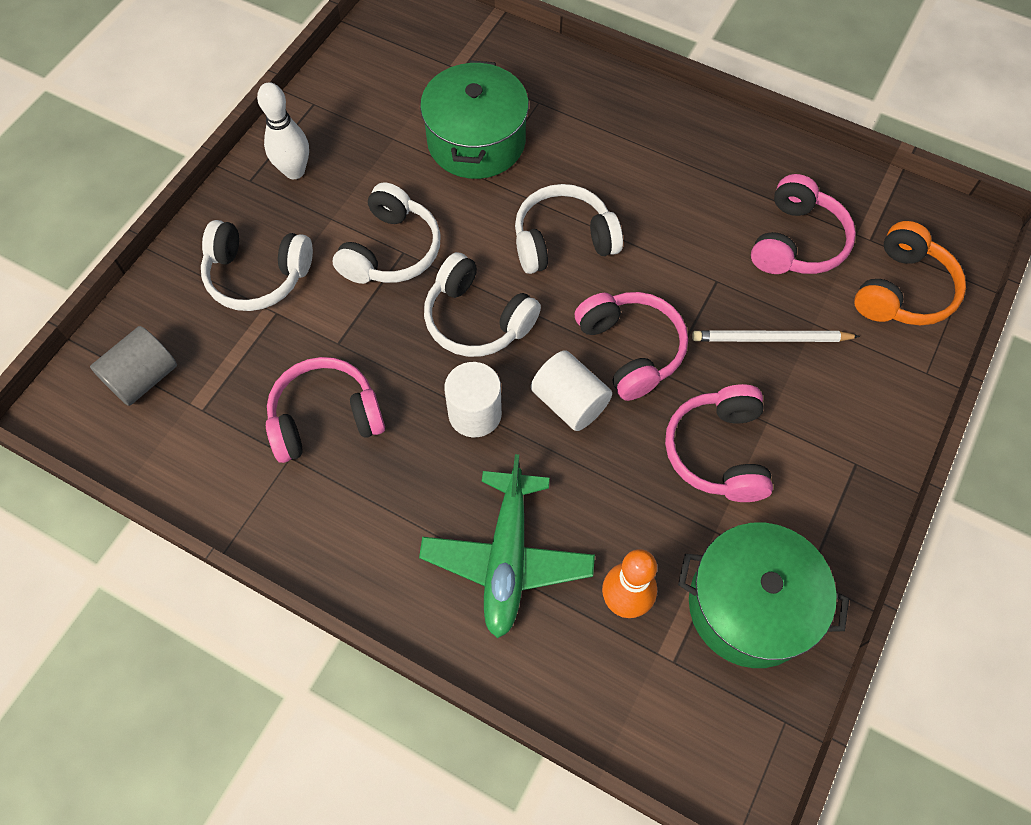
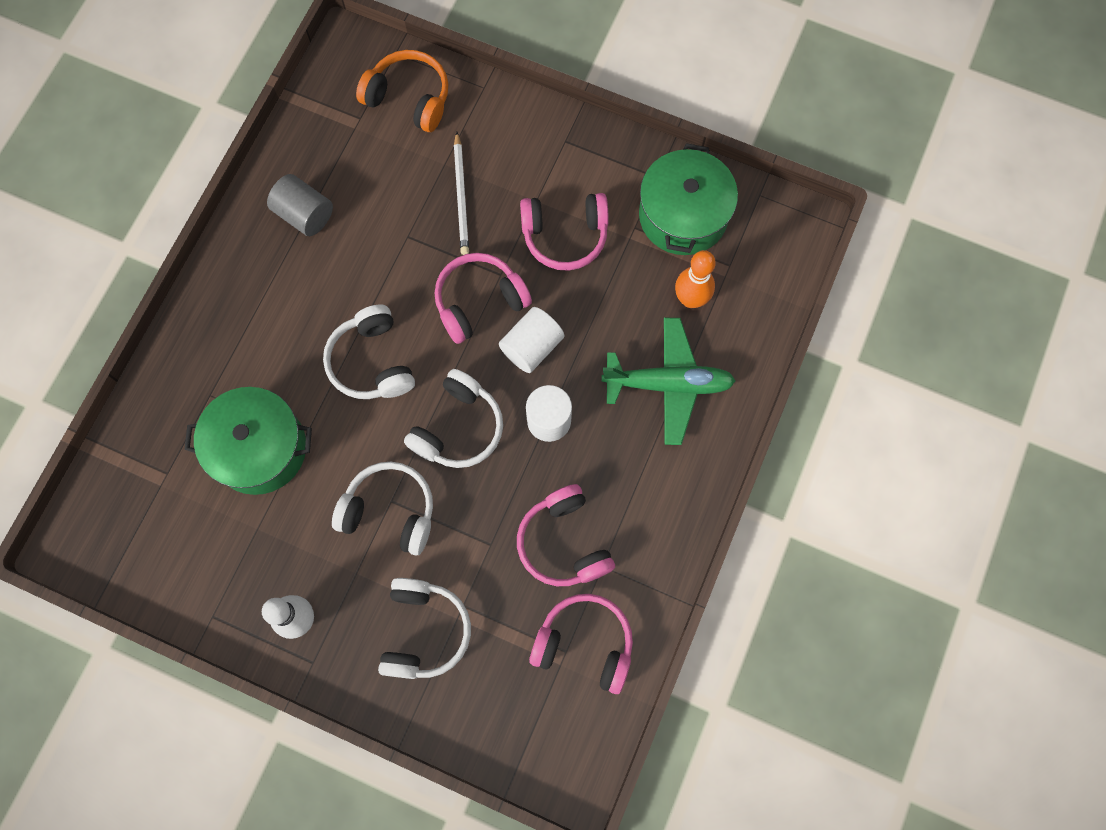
camera: 95 degrees left, 10 degrees up
(143, 378) = (539, 713): grey cylinder -> grey cylinder (304, 214)
(797, 242) = (365, 174): pink headphones -> pink headphones (584, 644)

